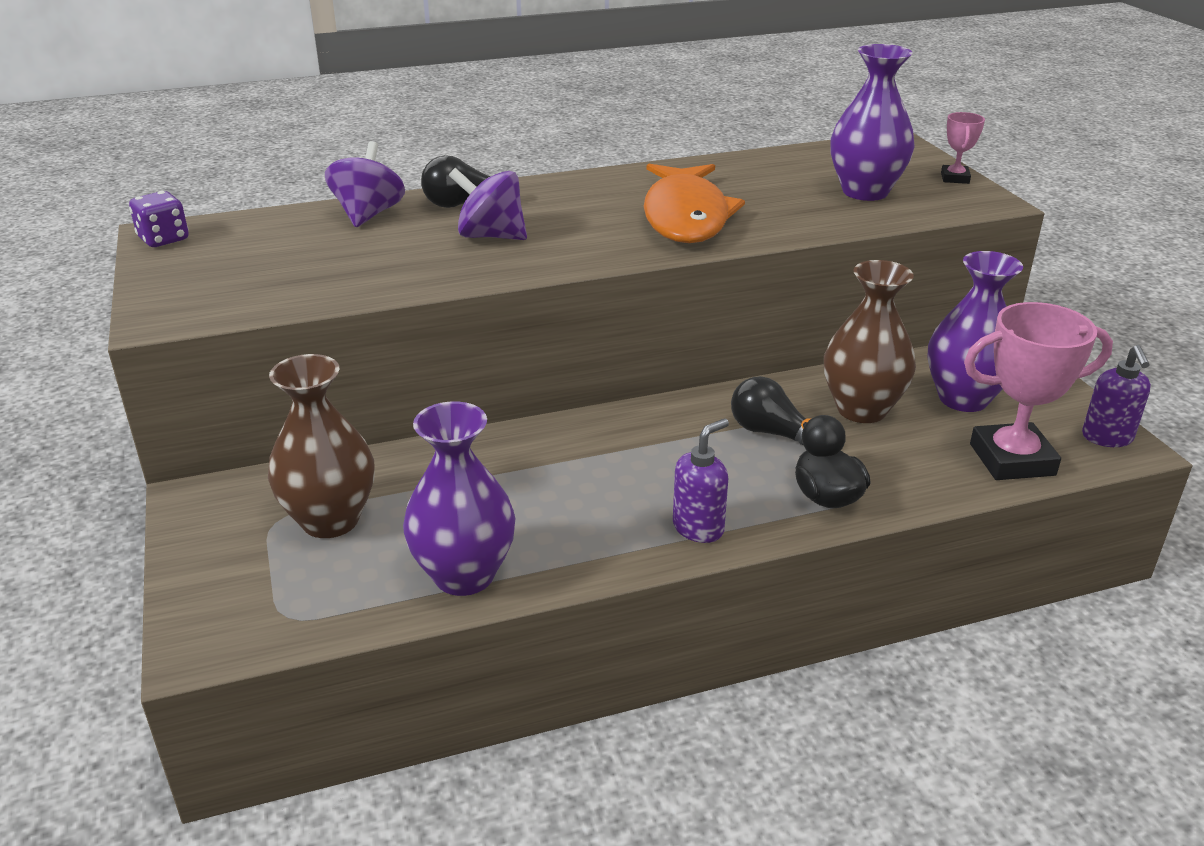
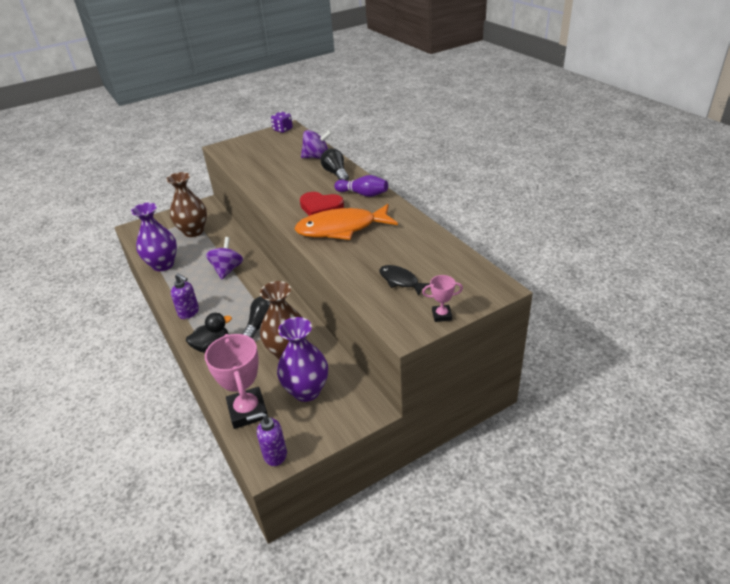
camera: 80 degrees right, 5 degrees up
(491, 236) = (303, 186): purple spinning top -> purple spinning top (227, 270)
(572, 190) = (363, 194): none -> purple bowling pin
(593, 227) = (320, 207): none -> red heart
(865, 192) = (400, 281): purple vase -> black fish

